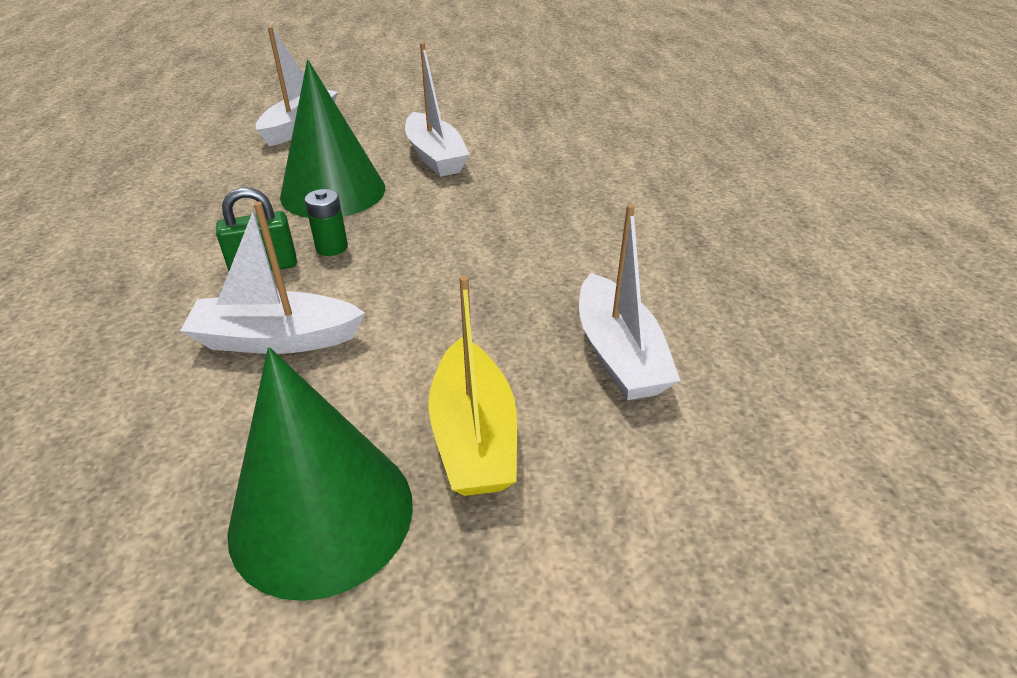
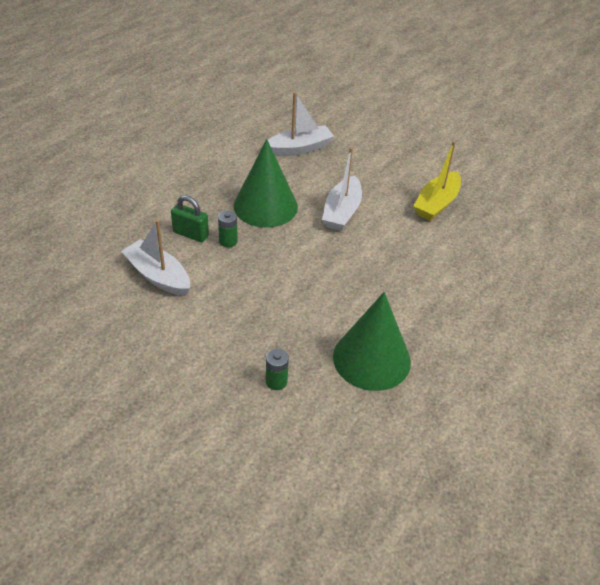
camera: 40 degrees right, 5 degrees up
(322, 514) = (99, 360): green cone -> green cone (371, 359)
(473, 435) = (177, 371): yellow boat -> yellow boat (436, 203)
(618, 354) = (276, 381): white boat -> green battery

